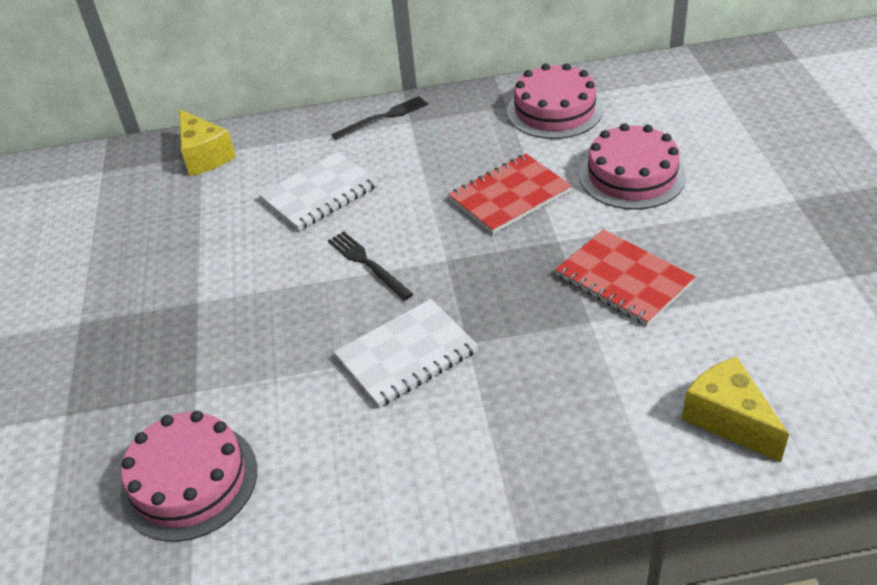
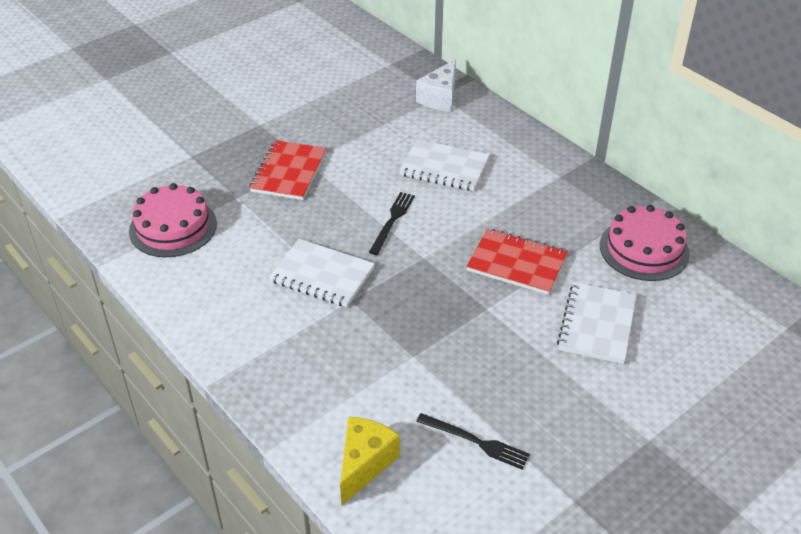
camera: 55 degrees right, 0 degrees up
(204, 156) = (440, 98): yellow cheese -> white cheese
(383, 117) = (553, 160): black fork -> black fork (476, 441)
(623, 279) = (470, 360): red notebook -> red notebook (289, 172)
(632, 175) = (597, 324): pink cake -> white notebook

